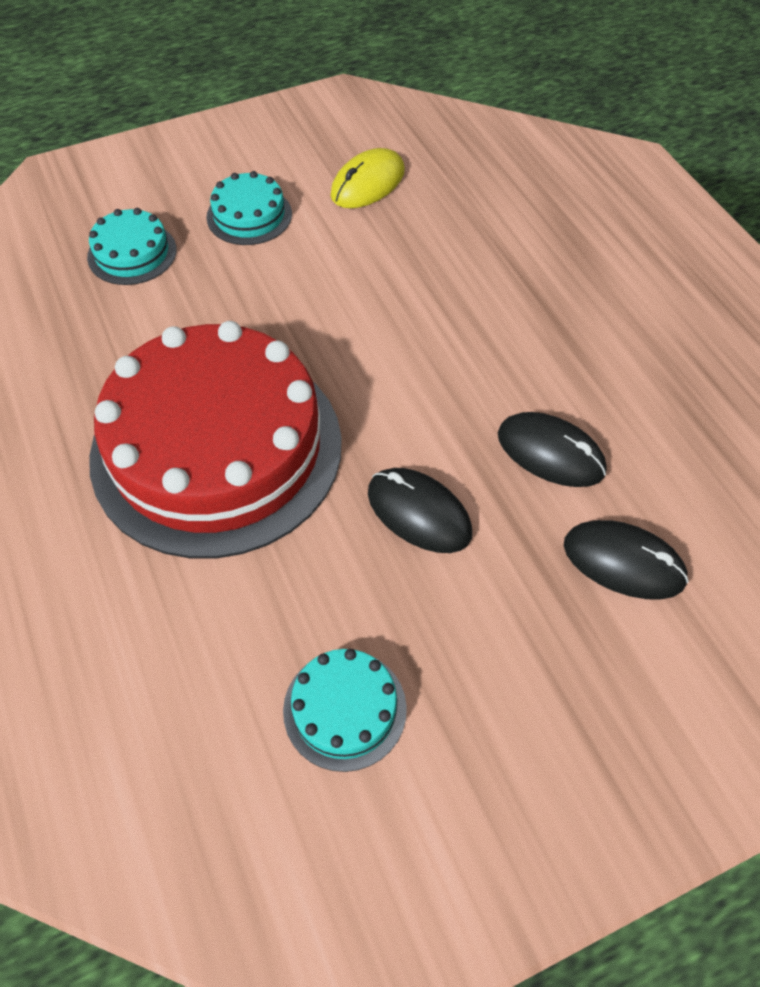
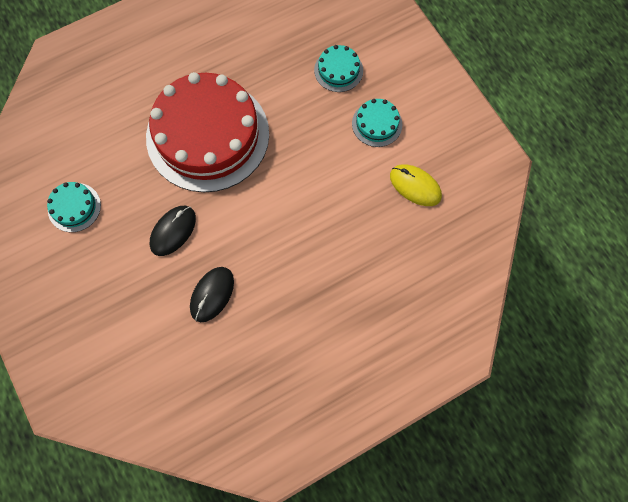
camera: 85 degrees right, 15 degrees up
(623, 562) = (147, 329): black mouse -> none

